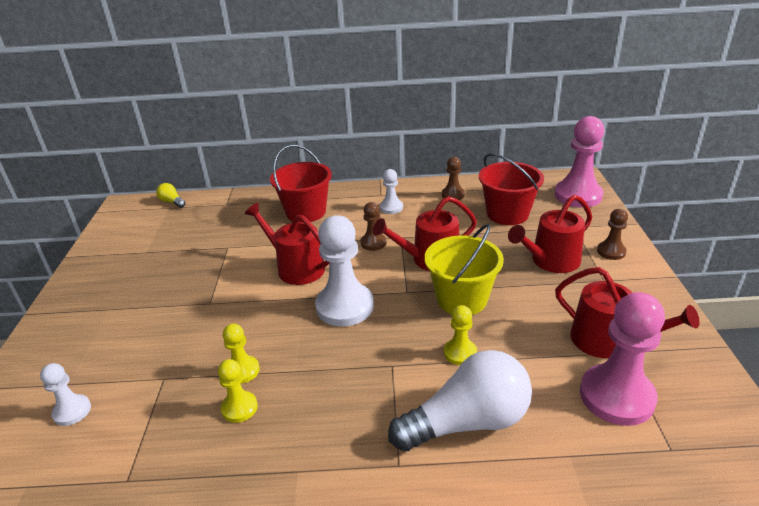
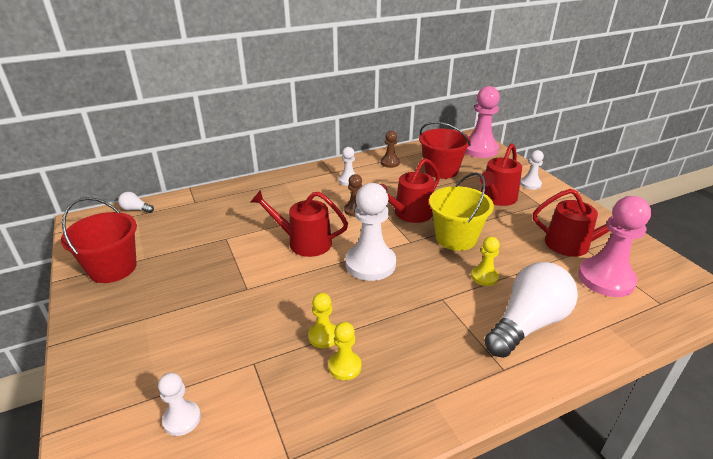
camera: 25 degrees left, 0 degrees up
(172, 202) = (136, 209): yellow light bulb -> white light bulb
(306, 212) = (277, 196): red bucket -> red bucket (113, 268)
(611, 251) = (530, 184): brown pawn -> white pawn

